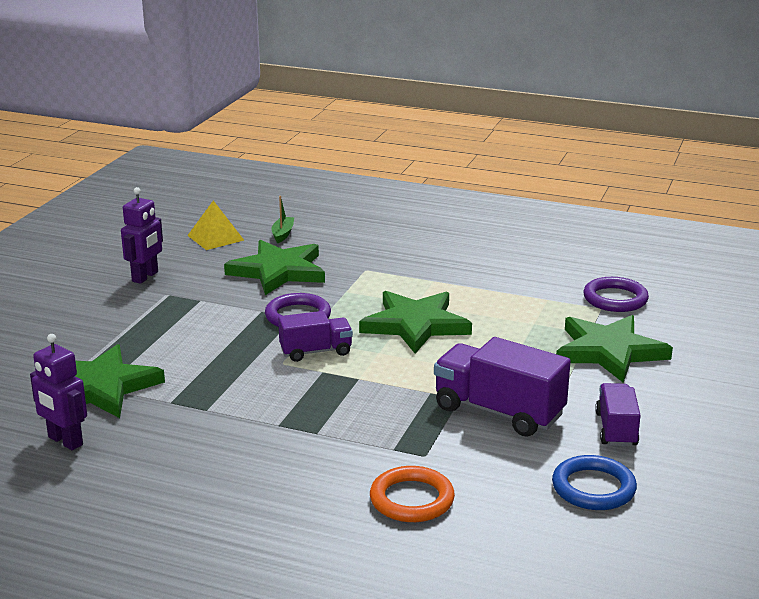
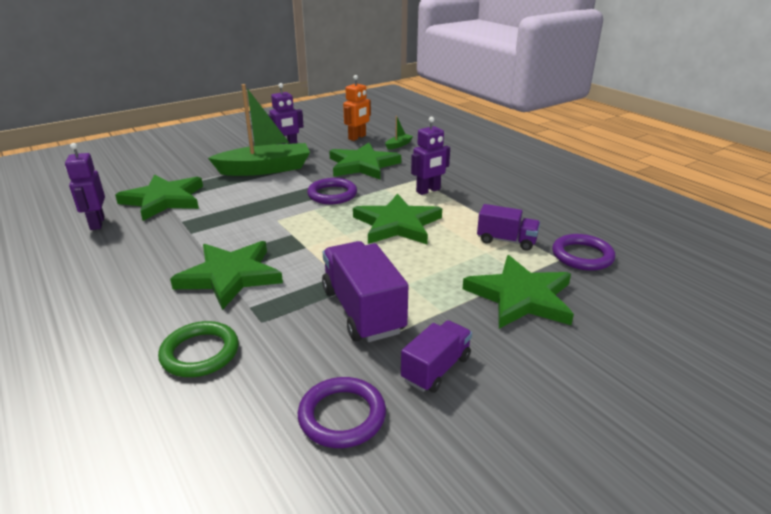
camera: 35 degrees right, 5 degrees up
(165, 311) = (265, 169): none -> green boat
(215, 237) = (357, 137): yellow pyramid -> orange robot
(316, 351) = (308, 220): purple truck -> purple truck (506, 241)
(327, 432) = (230, 276): none -> green star
(395, 279) = (428, 191): none -> purple robot
(412, 499) = (200, 353): orange ring -> green ring
(593, 488) = (342, 416): blue ring -> purple ring

